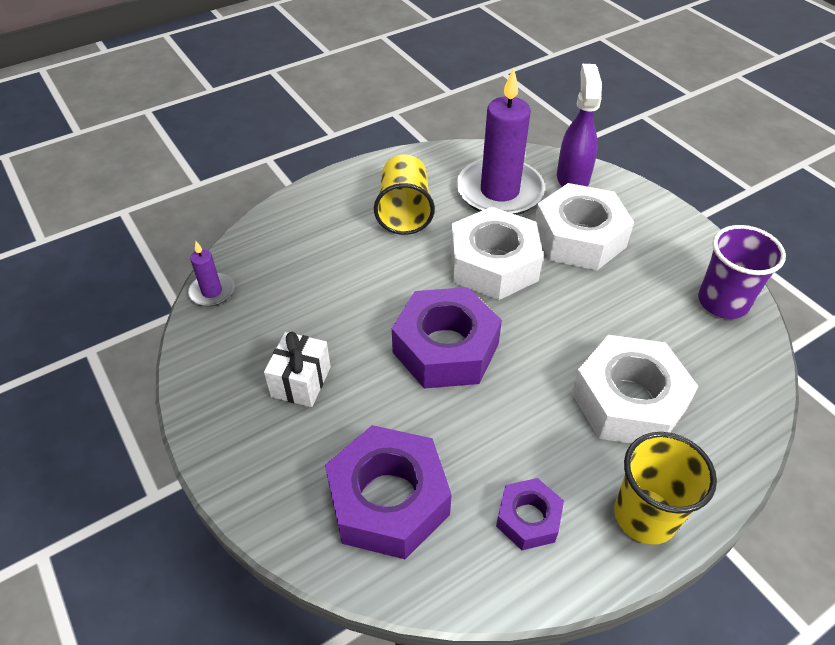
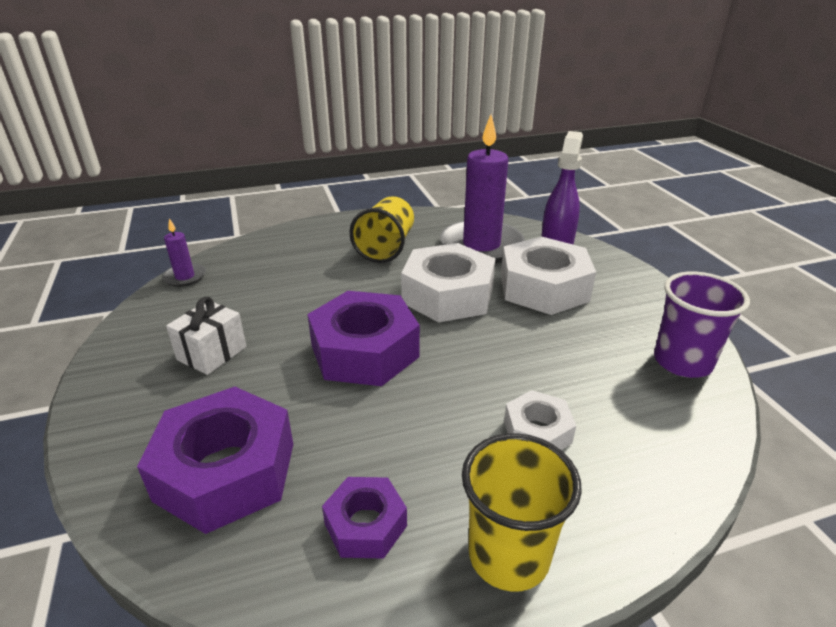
camera: 15 degrees right, 15 degrees down
(628, 401) = (537, 432): white nut -> white nut, size x0.53

